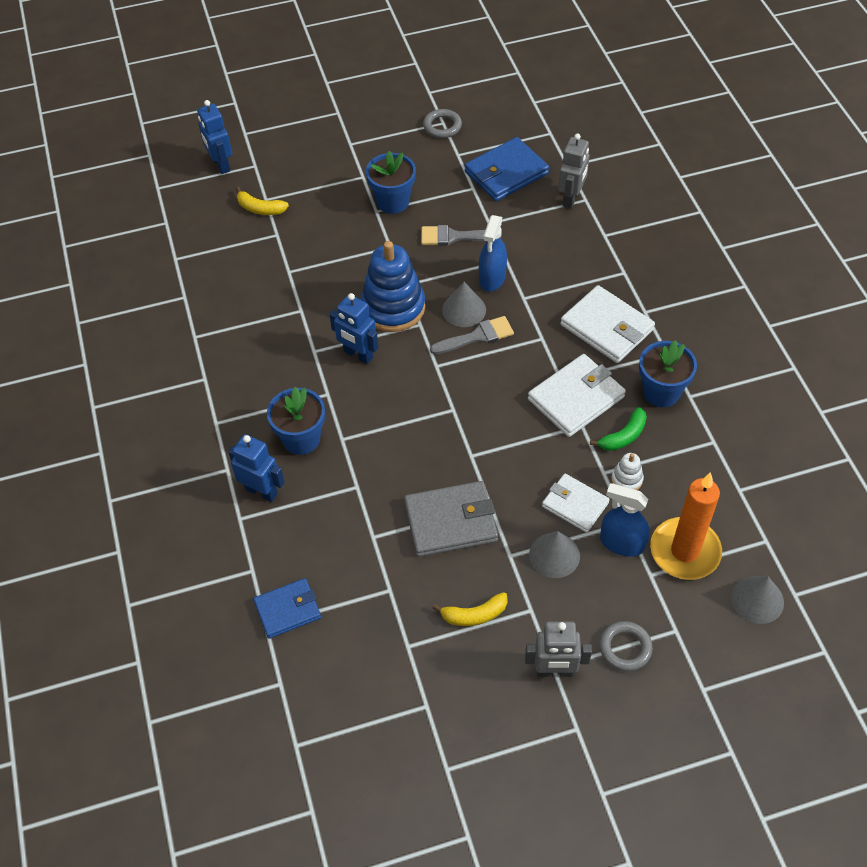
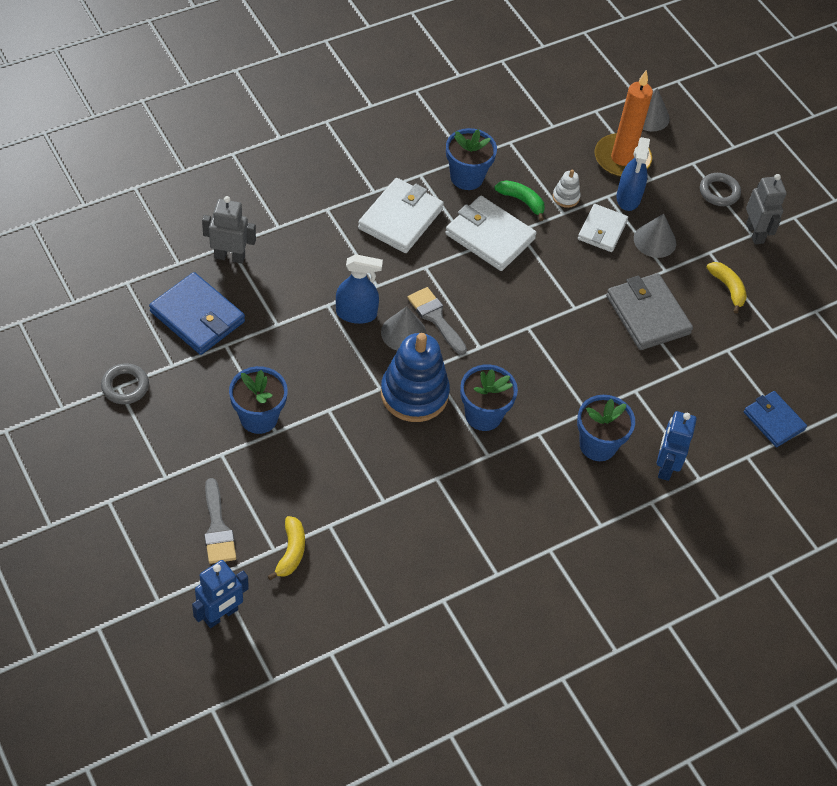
camera: 110 degrees left, 0 degrees up
(358, 355) = (483, 415): blue robot -> blue flower pot
(453, 237) = (303, 353): grey brush -> grey brush (217, 528)

